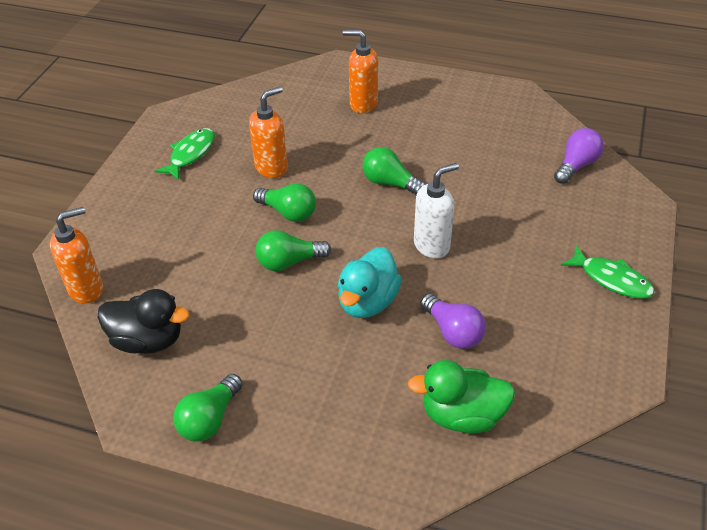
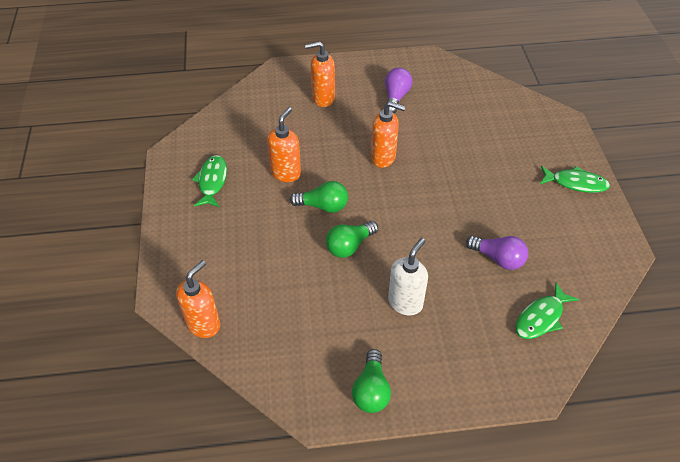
camera: 25 degrees left, 5 degrees up
(148, 340) = (283, 347): black duck -> none
(367, 302) = (426, 257): turquoise duck -> none
(389, 183) = (383, 158): green light bulb -> orange soap dispenser
(432, 245) = (444, 197): white soap dispenser -> white soap dispenser (405, 302)
(462, 415) = (541, 317): green duck -> green fish
(576, 165) = (504, 104): purple light bulb -> purple light bulb (396, 97)

